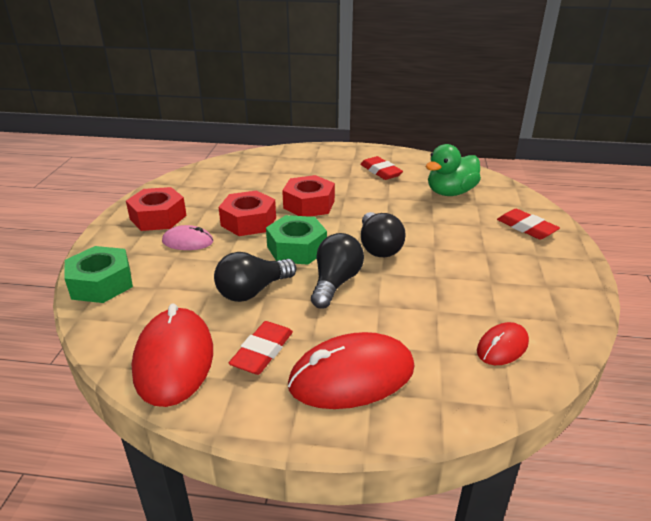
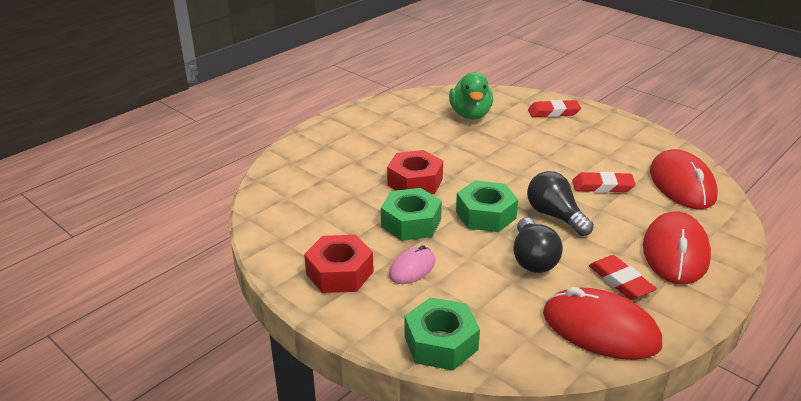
camera: 55 degrees left, 0 degrees up
(248, 221) = (411, 223): red nut -> green nut
(378, 247) = (521, 178): black light bulb -> none
(381, 171) = (396, 127): red eraser -> red eraser (602, 186)
(502, 347) = (681, 184): red mouse -> red mouse, size x1.85

